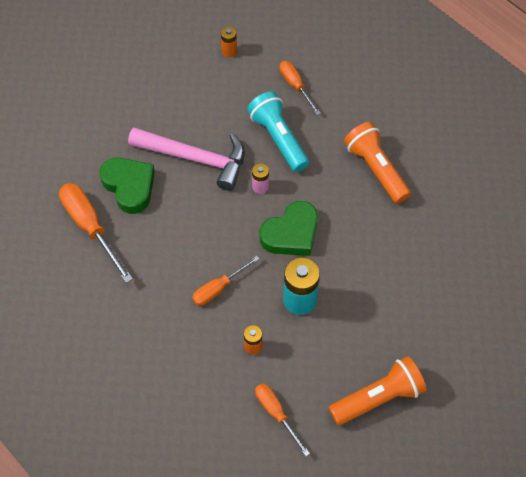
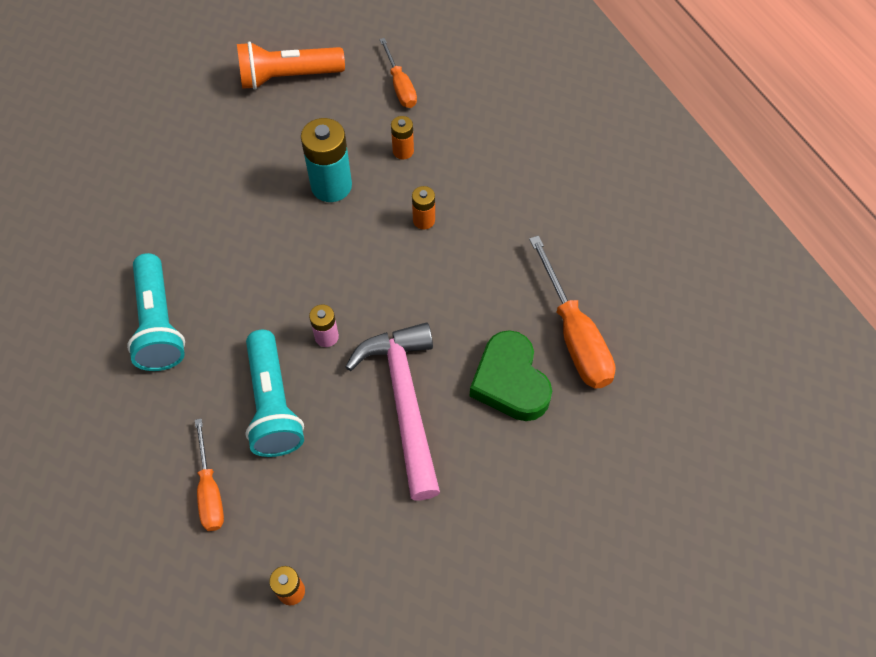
camera: 165 degrees left, 0 degrees up
(195, 158) = (405, 402): pink hammer -> pink hammer turned 45 degrees clockwise
(218, 288) = (424, 220): orange screwdriver -> orange battery
(291, 233) = (310, 264): green heart -> none
(375, 169) = (159, 324): orange flashlight -> turquoise flashlight

